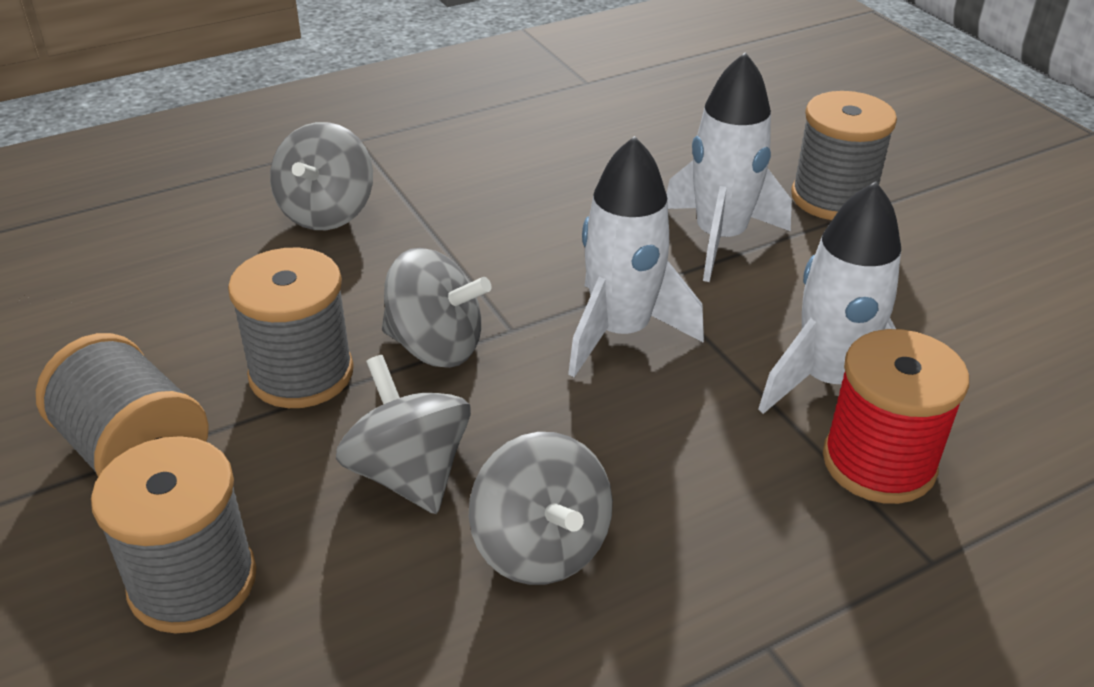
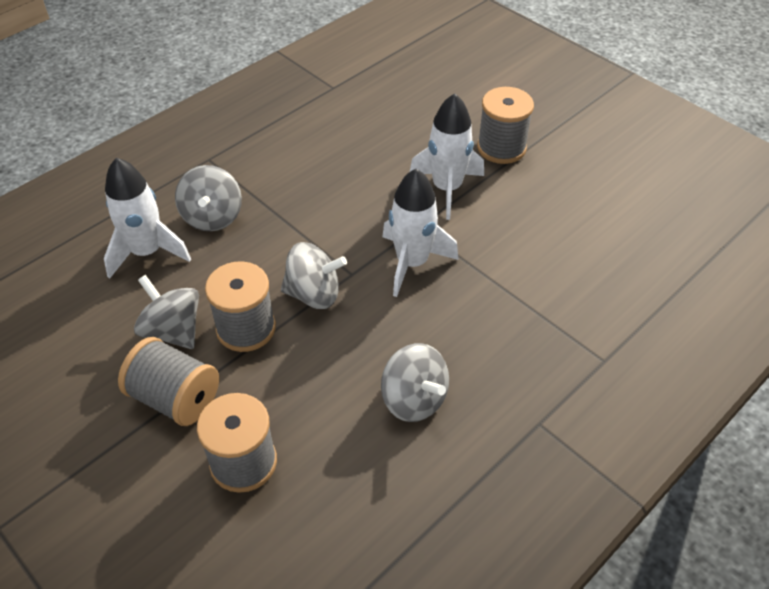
camera: 15 degrees left, 10 degrees up
(408, 474) = (330, 375): grey spinning top -> grey spinning top (173, 331)
(828, 381) = (529, 269): white rocket -> white rocket (147, 252)
(878, 463) = (566, 312): red spool -> none

